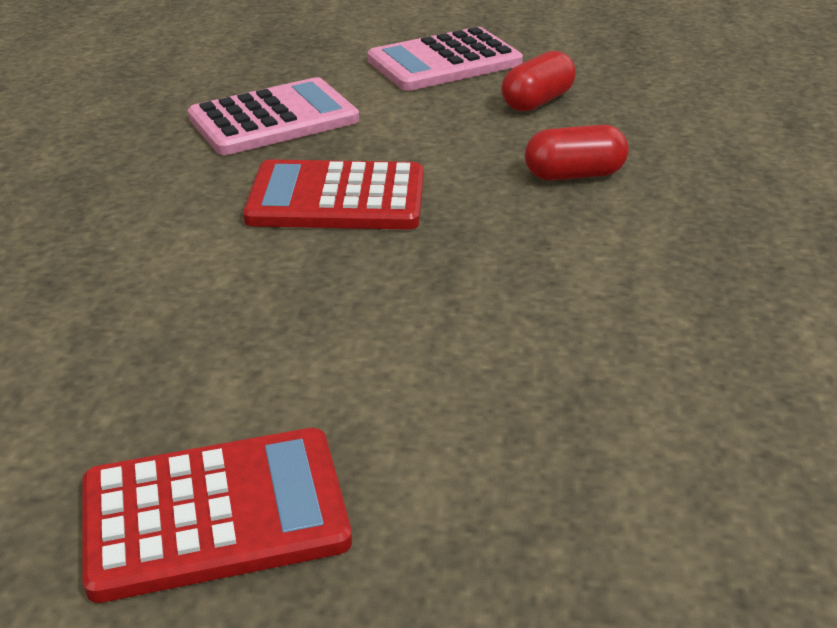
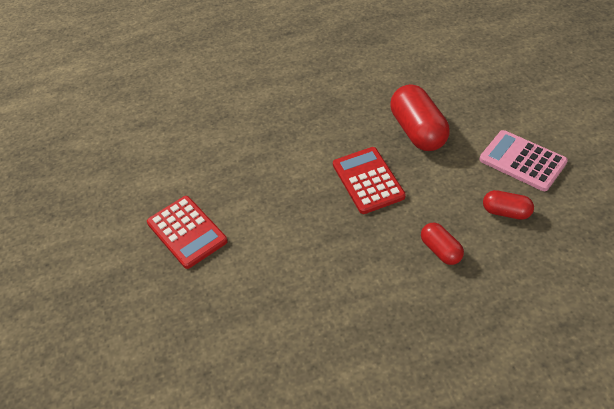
camera: 70 degrees right, 15 degrees up
(273, 119) = (418, 131): pink calculator -> red capsule

